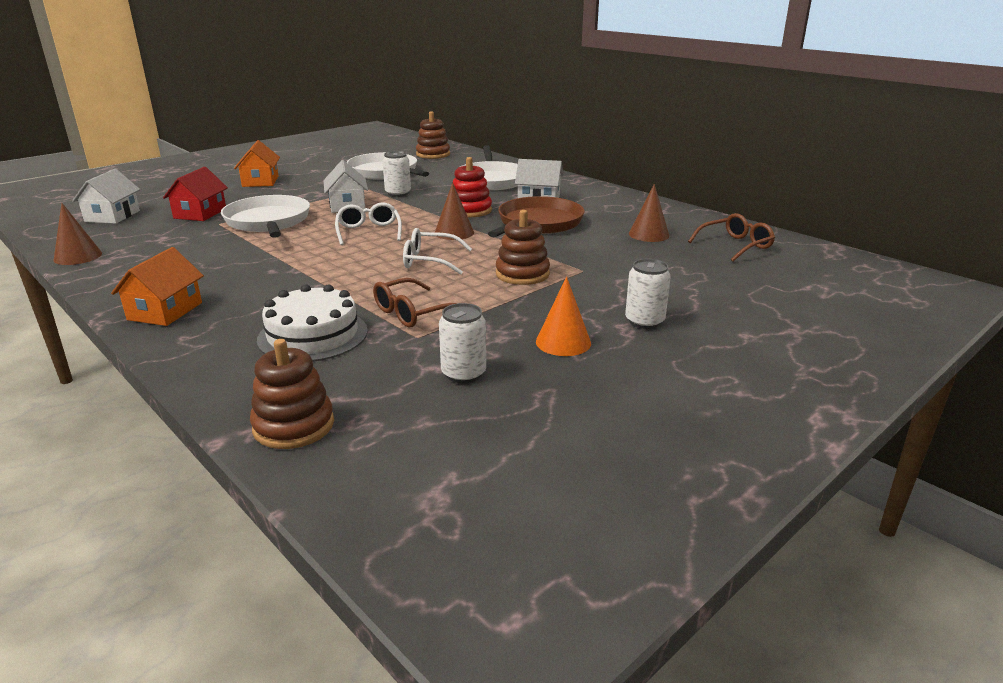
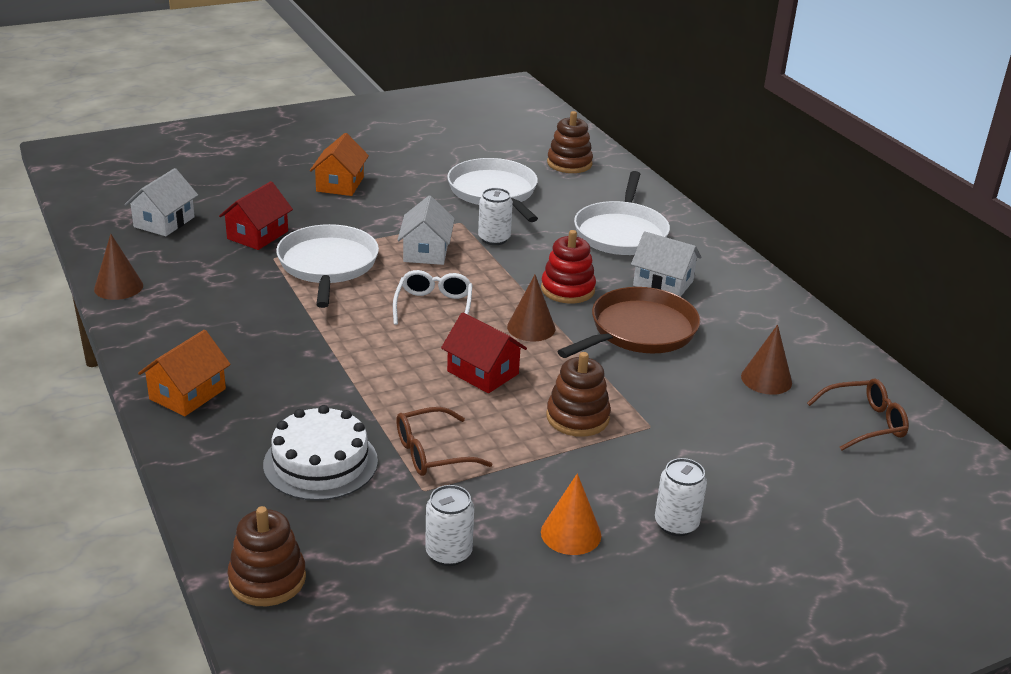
camera: 15 degrees right, 5 degrees up
(429, 261) = (483, 372): white glasses -> red house

